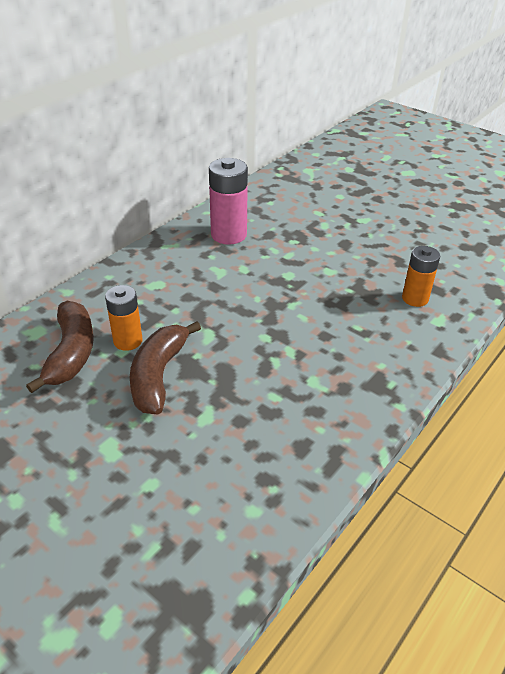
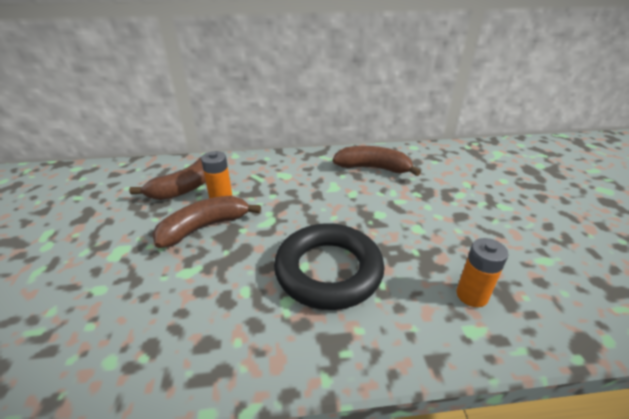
camera: 45 degrees right, 5 degrees down
(229, 235) = (373, 168): pink battery -> brown banana
(312, 341) = (328, 271): none -> black ring

